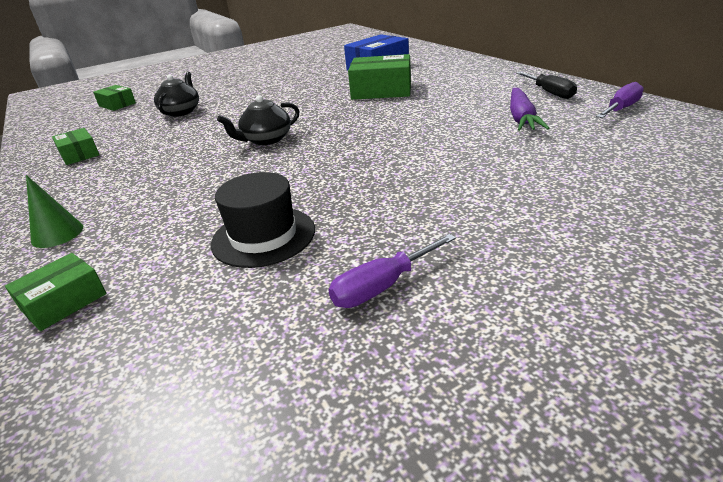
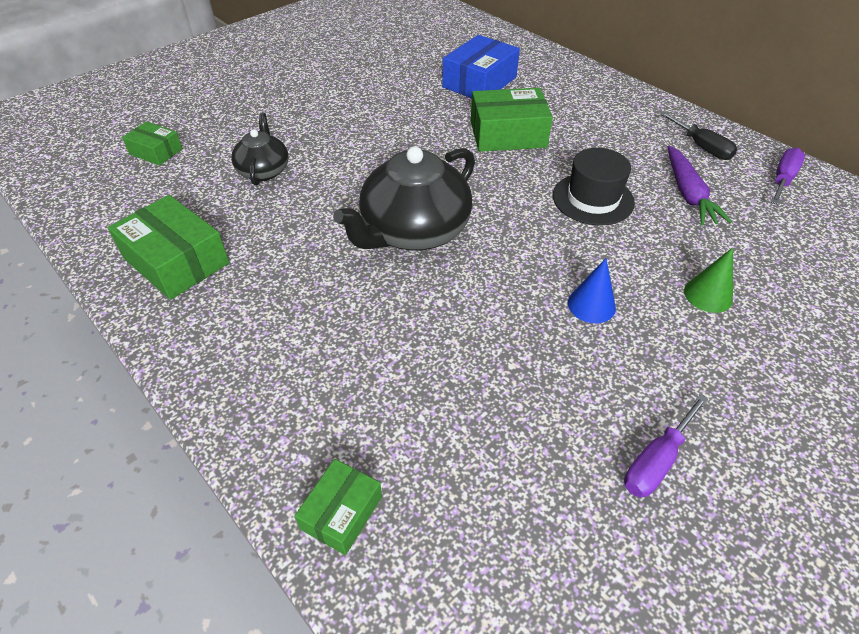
camera: 15 degrees left, 15 degrees up
(57, 234) = (255, 409): green cone -> green cone (708, 295)
(79, 154) = (176, 261): green box -> green box, size x1.74
(263, 236) = (502, 398): black hat -> black hat (593, 199)
(266, 140) = (414, 231): black teapot -> black teapot, size x1.81
(387, 181) = (591, 305): none -> blue cone

